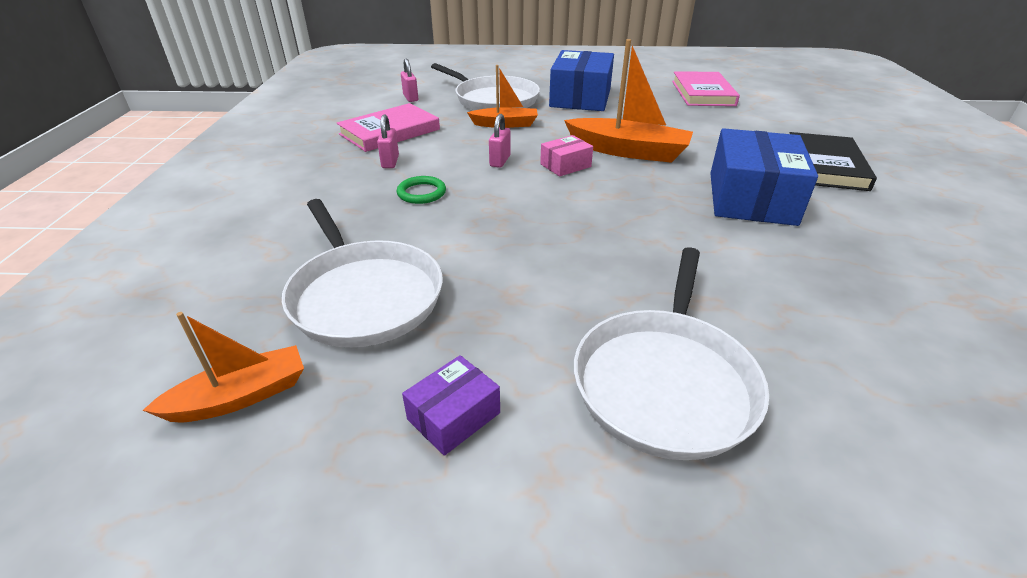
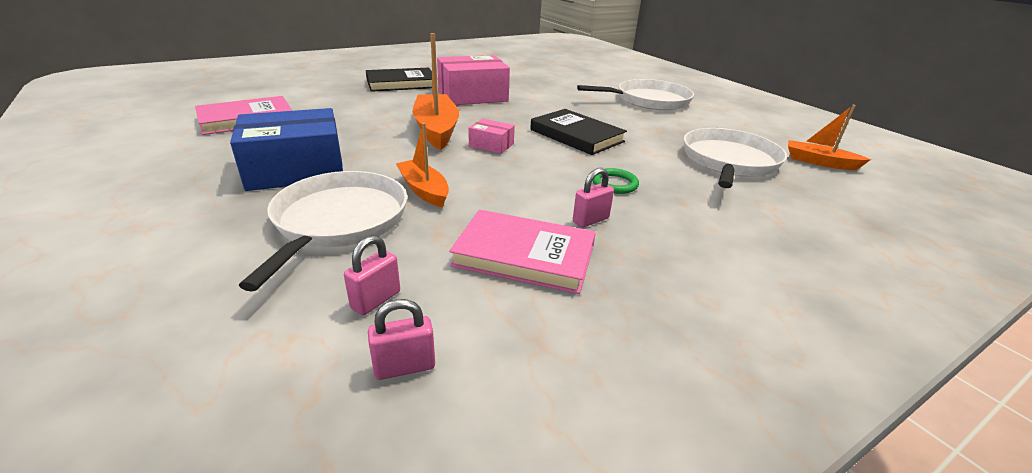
camera: 125 degrees left, 5 degrees down
(454, 416) = (732, 125): purple box -> none
(500, 161) = (516, 170): pink padlock -> pink padlock (404, 367)
(549, 219) = (576, 136): none -> black book
(751, 198) = (472, 96): blue box -> pink box

